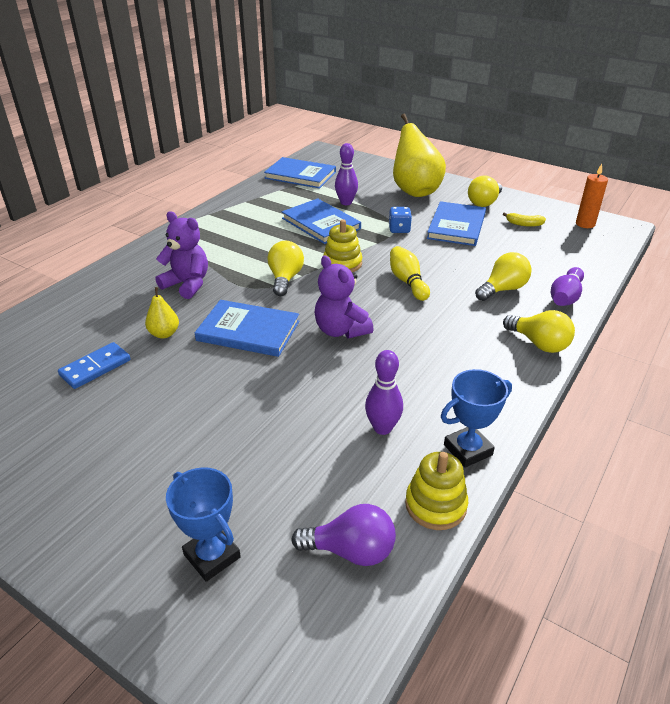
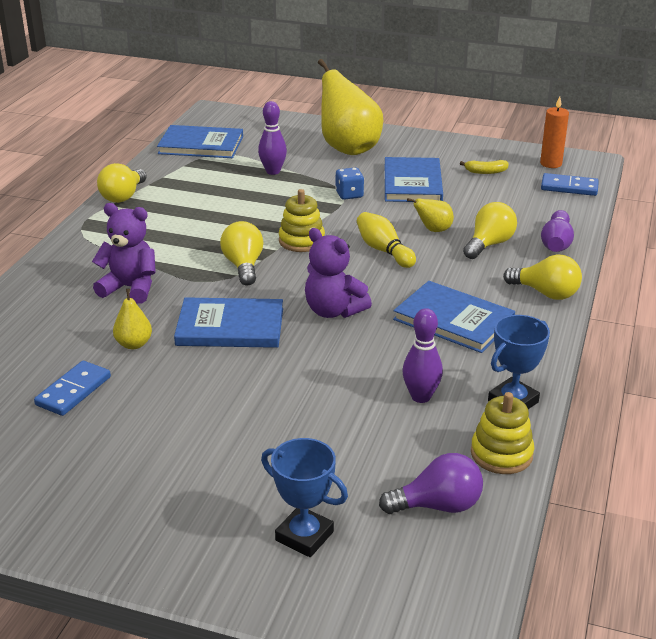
camera: 15 degrees left, 5 degrees down
(321, 223) = (254, 199): blue book -> blue book (453, 320)
(458, 269) = (433, 230): none -> yellow pear
(484, 202) = (432, 153): yellow light bulb -> yellow light bulb (123, 196)
(595, 247) = (569, 187): none -> blue domino

